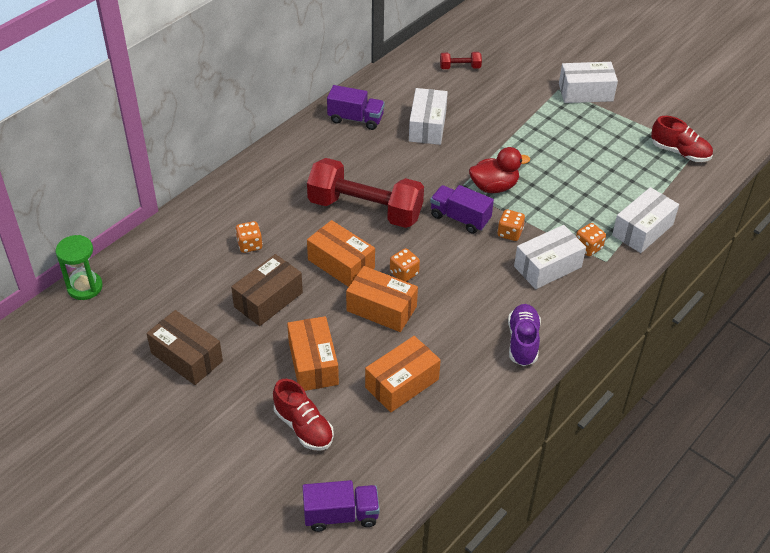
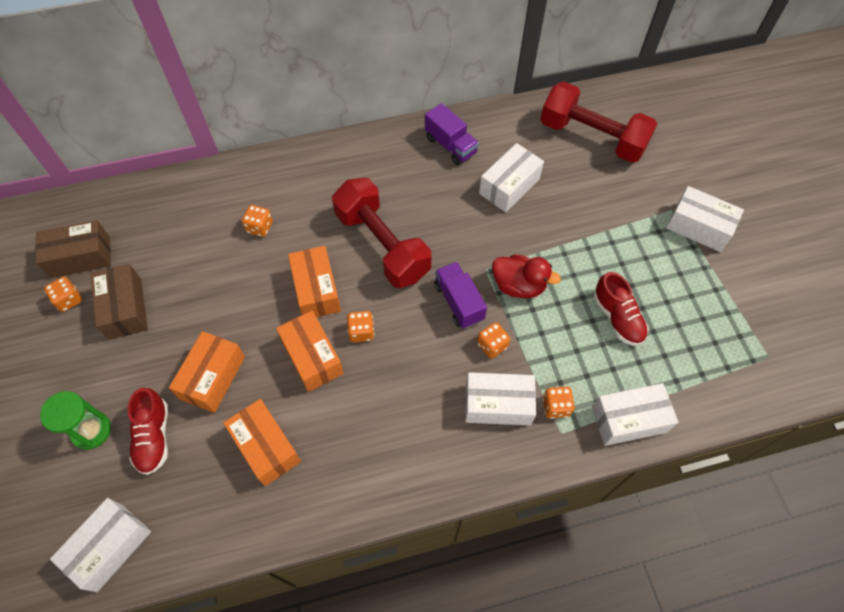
camera: 35 degrees right, 15 degrees up
(85, 287) = (109, 196): green hourglass -> green hourglass (91, 431)
(126, 377) = (69, 300): none -> orange dice
(268, 300) = (230, 291): brown box -> brown box (80, 257)
(341, 515) = (110, 547): purple truck -> white box
(402, 383) = (266, 447): orange box -> orange box turned 60 degrees clockwise
(460, 67) = (592, 137): red dumbbell -> red dumbbell, size x2.39
(522, 342) = (406, 473): purple shoe -> none
(680, 152) = (745, 350): red shoe -> red shoe (617, 318)

